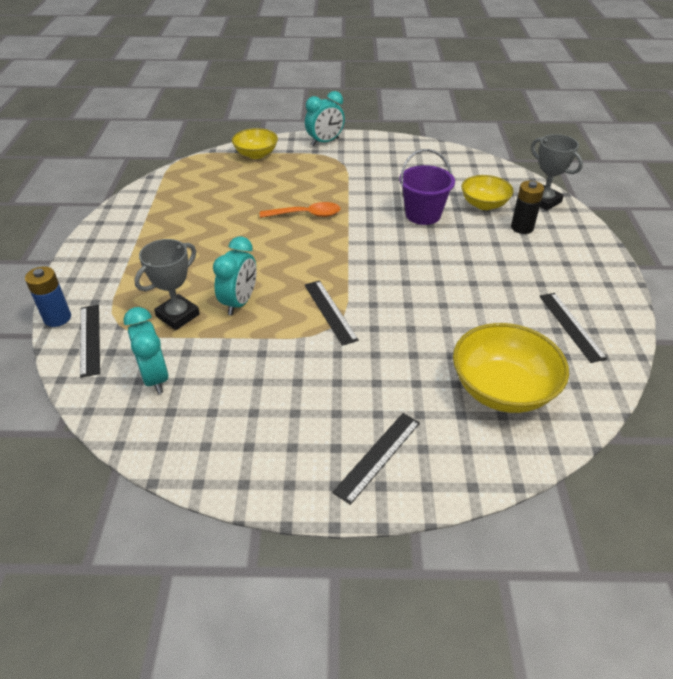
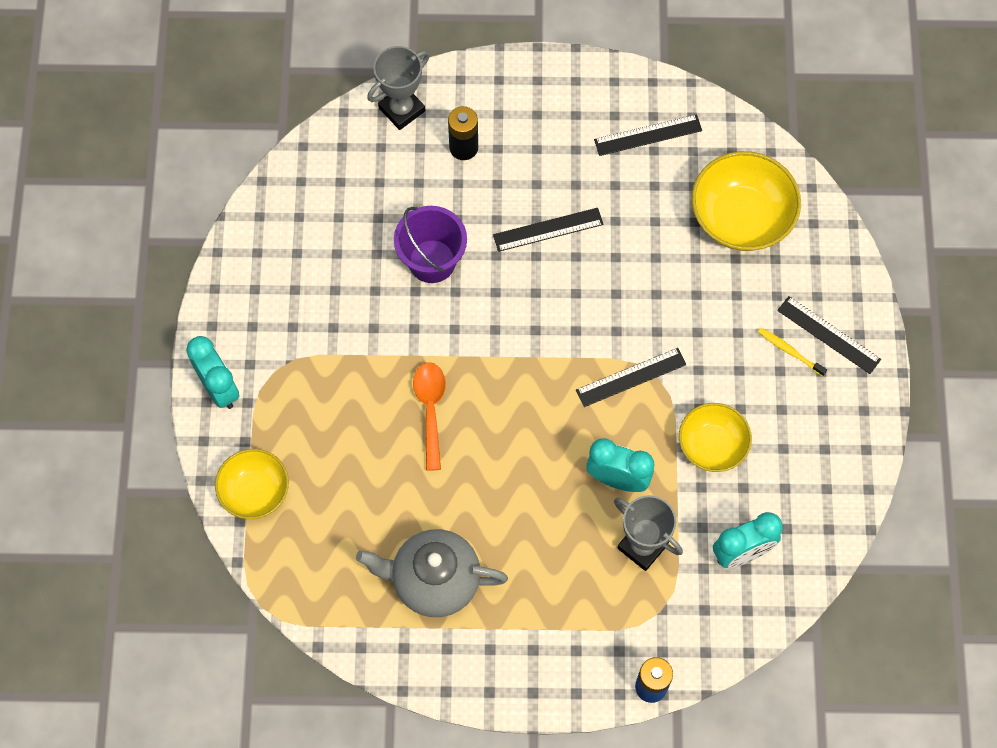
camera: 90 degrees left, 25 degrees up
(90, 339) = (686, 638): black ruler -> black ruler (548, 229)
(179, 217) = (434, 581): none -> grey teapot
(357, 422) = (790, 351): none -> yellow toothbrush
(484, 204) = (408, 183): yellow bowl -> yellow bowl (712, 445)

